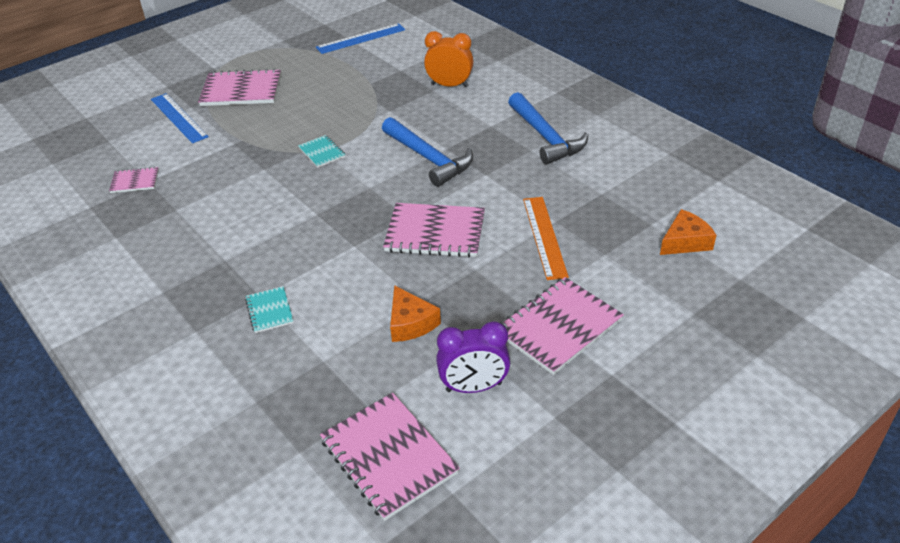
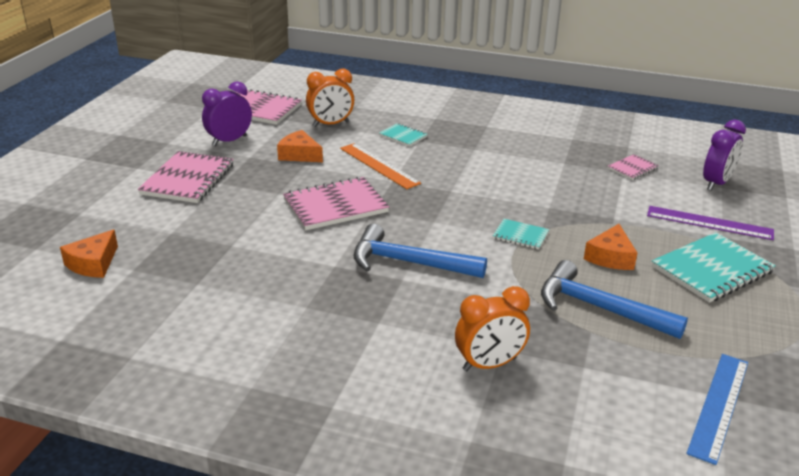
camera: 145 degrees right, 10 degrees down
(105, 144) = (716, 183): none -> purple clock
(178, 118) = (709, 223): blue ruler -> purple ruler
(241, 90) = (711, 269): pink notebook -> turquoise notebook
(287, 117) = (610, 257): none -> orange cheese
(325, 372) = (331, 124): none -> orange clock
(544, 236) = (235, 230): orange ruler -> orange ruler (379, 165)
(545, 137) = (300, 329): blue hammer -> blue hammer (599, 308)

